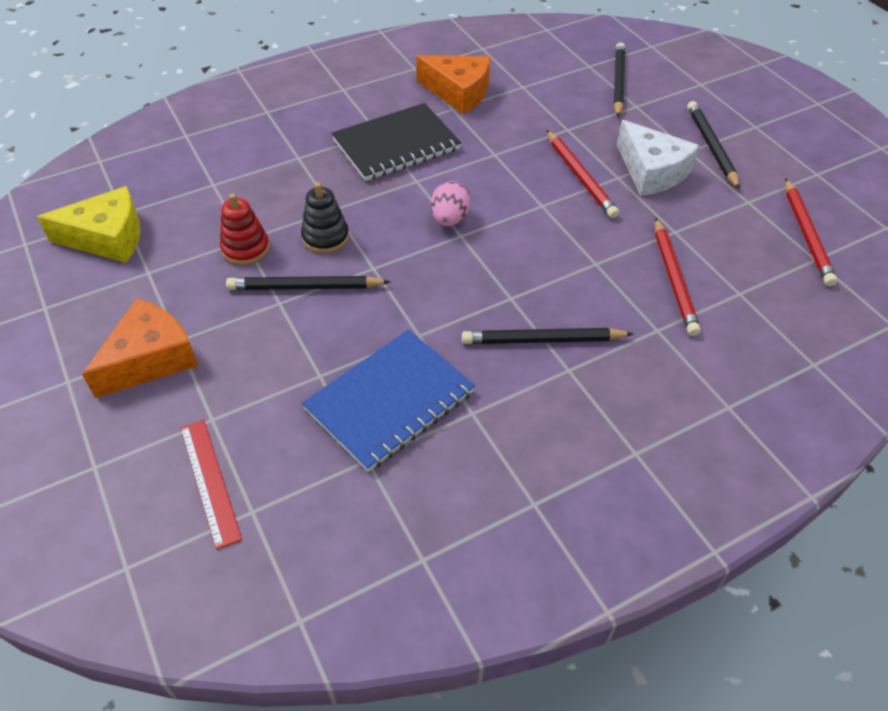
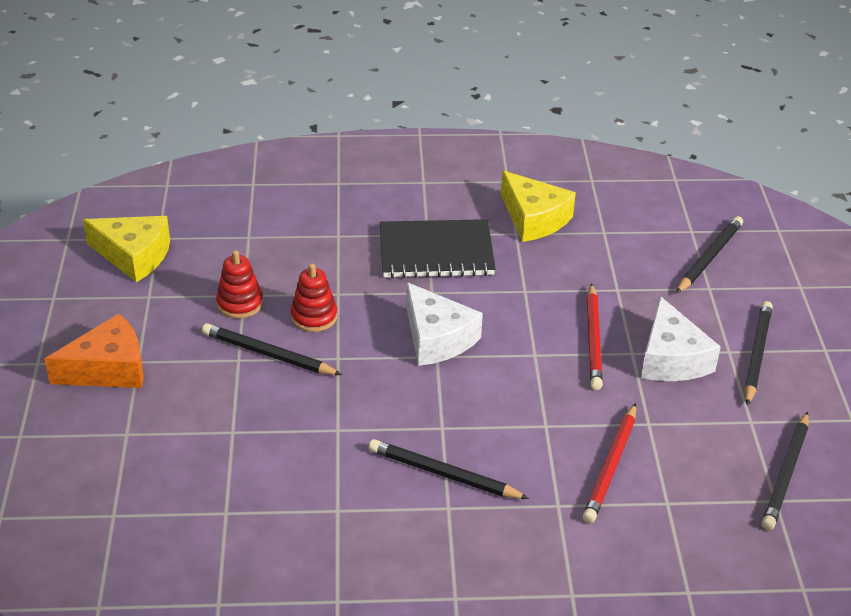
camera: 25 degrees right, 10 degrees down
(210, 481) = (96, 480): red ruler -> none
(325, 237) = (314, 317): black stacking toy -> red stacking toy
(390, 401) = (275, 474): blue notebook -> none
(450, 219) = (437, 338): pink egg -> white cheese
(458, 92) = (533, 219): orange cheese -> yellow cheese
(806, 235) = (786, 474): red pencil -> black pencil

